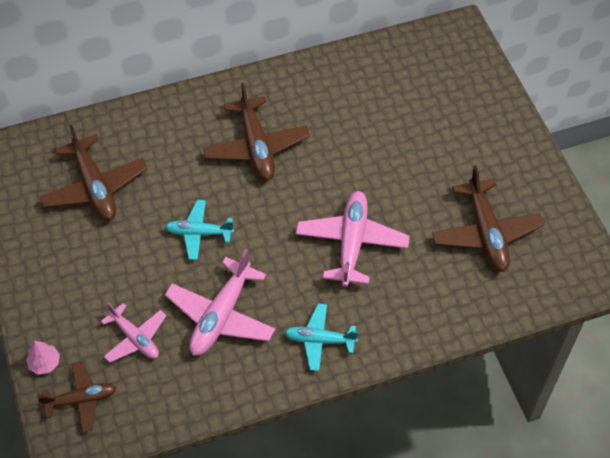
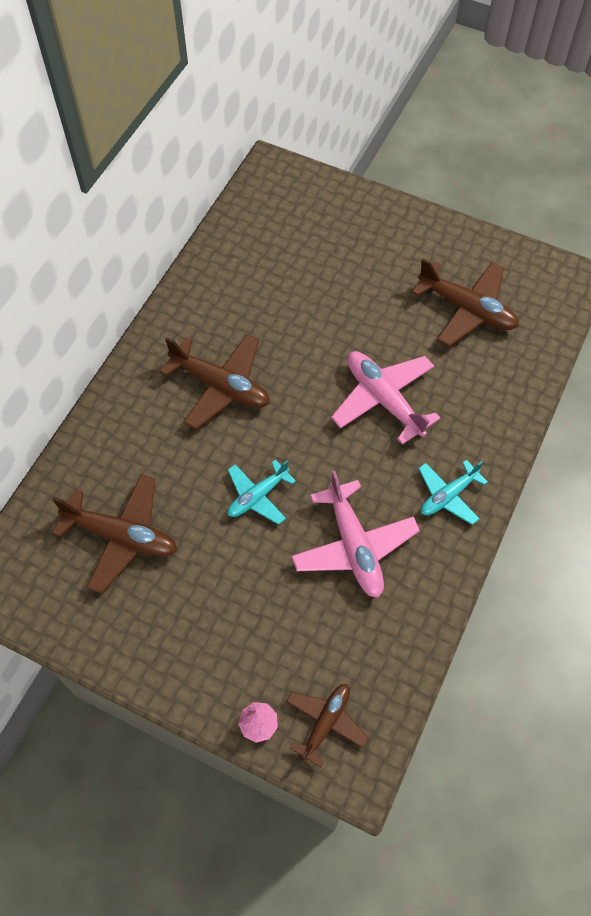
camera: 45 degrees left, 5 degrees up
(135, 338) = (308, 629): pink plane -> none

